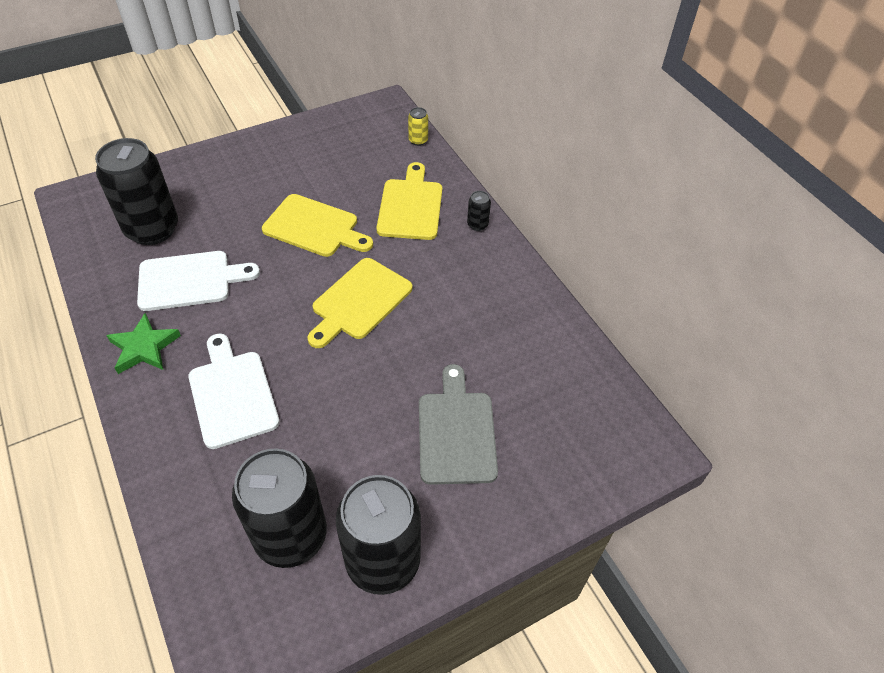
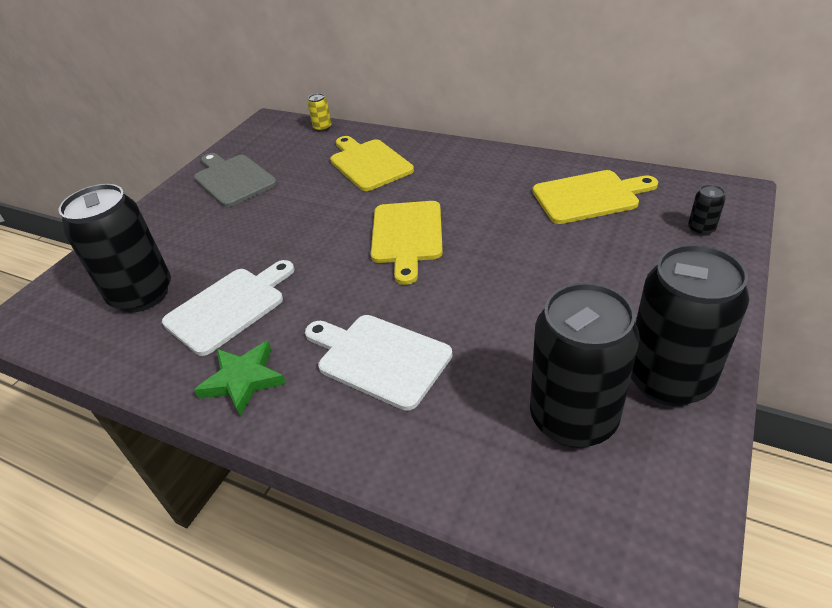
camera: 30 degrees left, 10 degrees down
(314, 227) = (304, 214): yellow cutting board -> yellow cutting board (589, 196)
(456, 432) = (596, 265): grey cutting board -> grey cutting board (233, 179)
(477, 225) = (435, 148): black can -> black can (701, 229)

